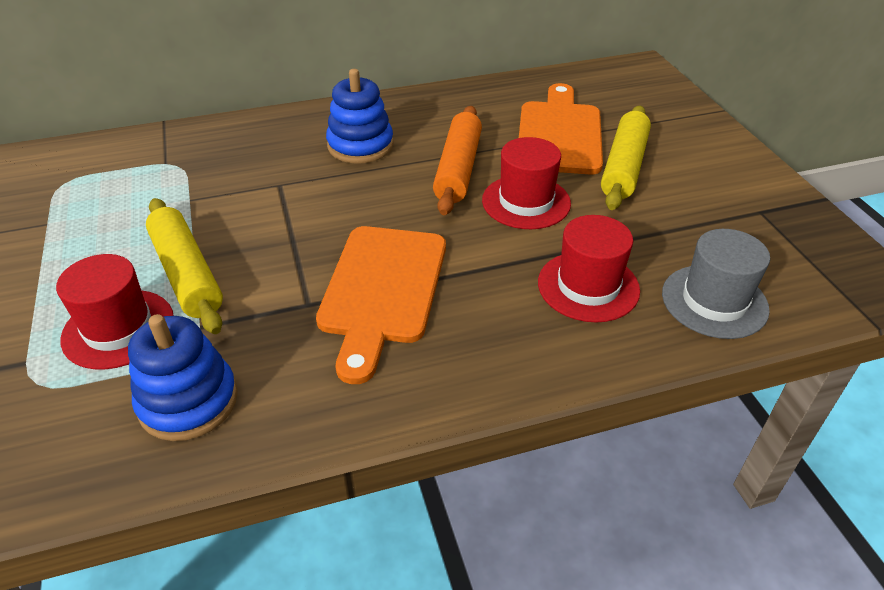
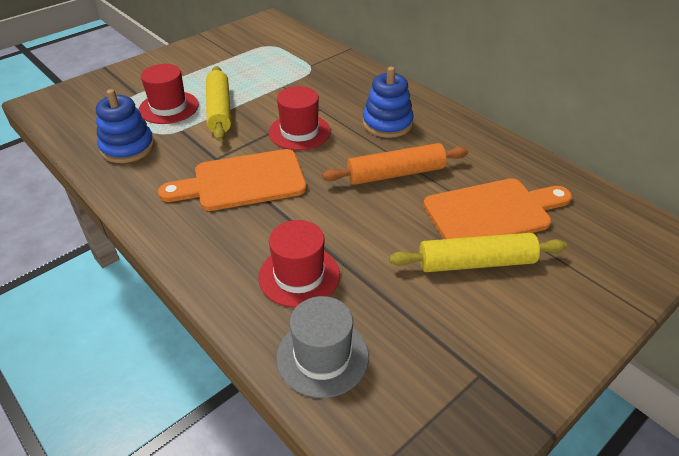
camera: 65 degrees right, 0 degrees up
(187, 274) = (219, 110): yellow rolling pin -> yellow rolling pin turned 45 degrees counterclockwise
(526, 202) = (380, 218): red hat -> red hat (299, 132)

